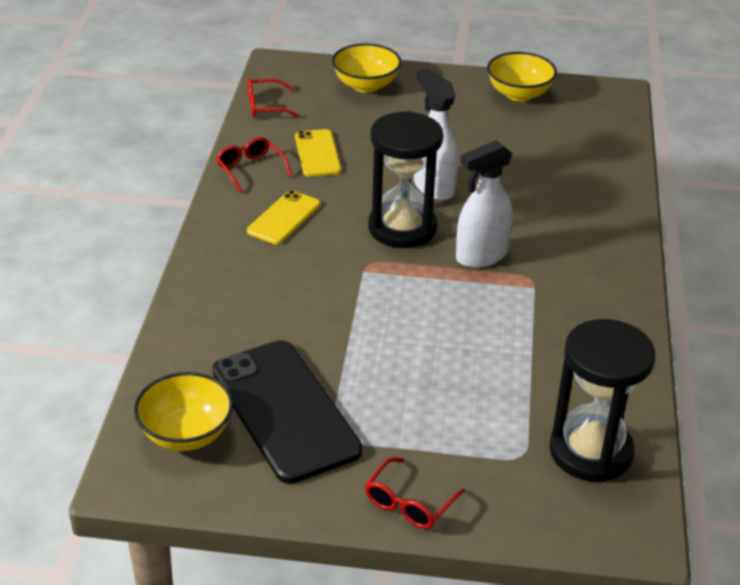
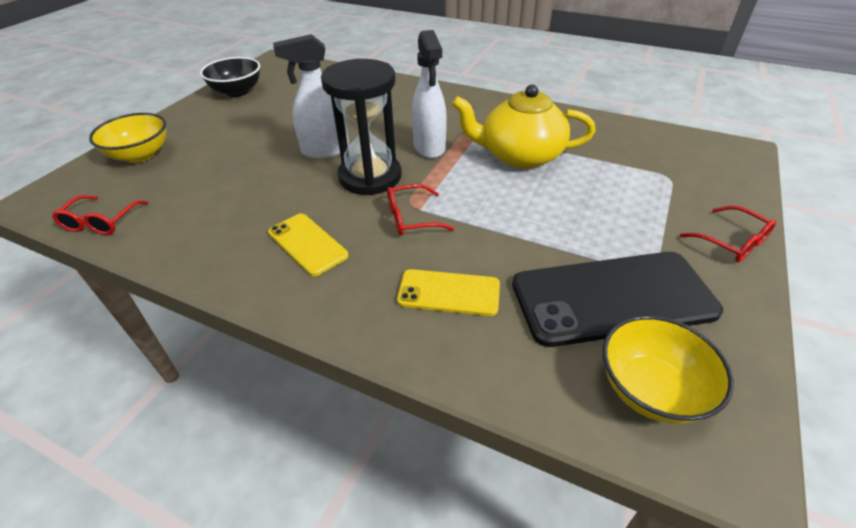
camera: 70 degrees left, 5 degrees up
(250, 169) = (204, 253): red glasses -> red glasses (411, 218)
(317, 153) = (219, 203): yellow phone -> yellow phone (449, 293)
(502, 327) = (519, 155): none -> yellow teapot
(519, 94) = (237, 91): yellow bowl -> black bowl
(590, 451) = (661, 149): black hourglass -> none

